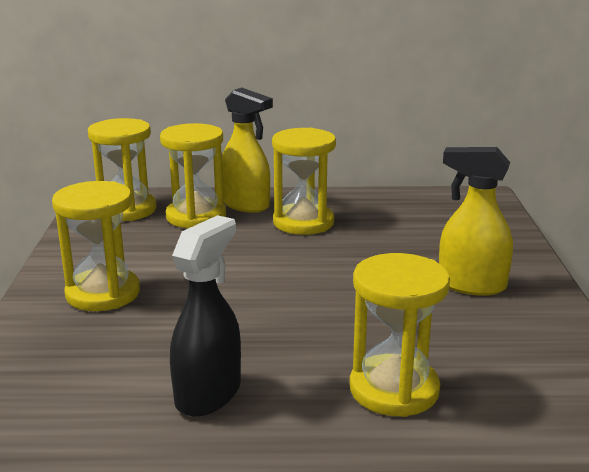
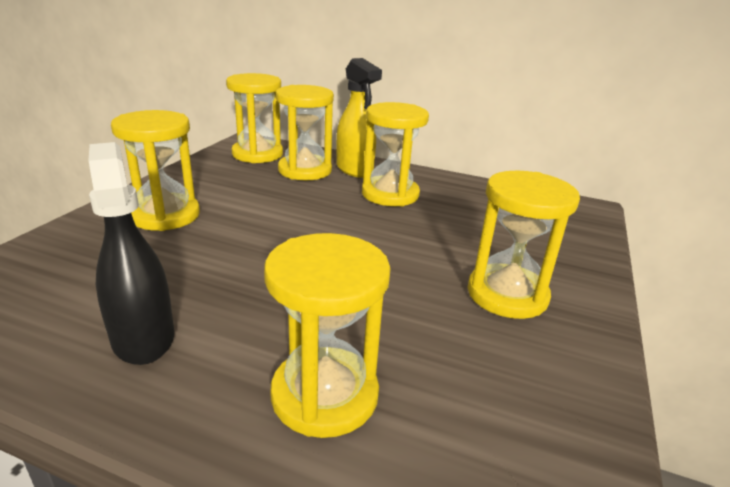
camera: 20 degrees right, 5 degrees up
(208, 394) = (143, 337): black spray bottle -> black spray bottle turned 75 degrees counterclockwise
(471, 285) = (507, 294): yellow spray bottle -> yellow hourglass

